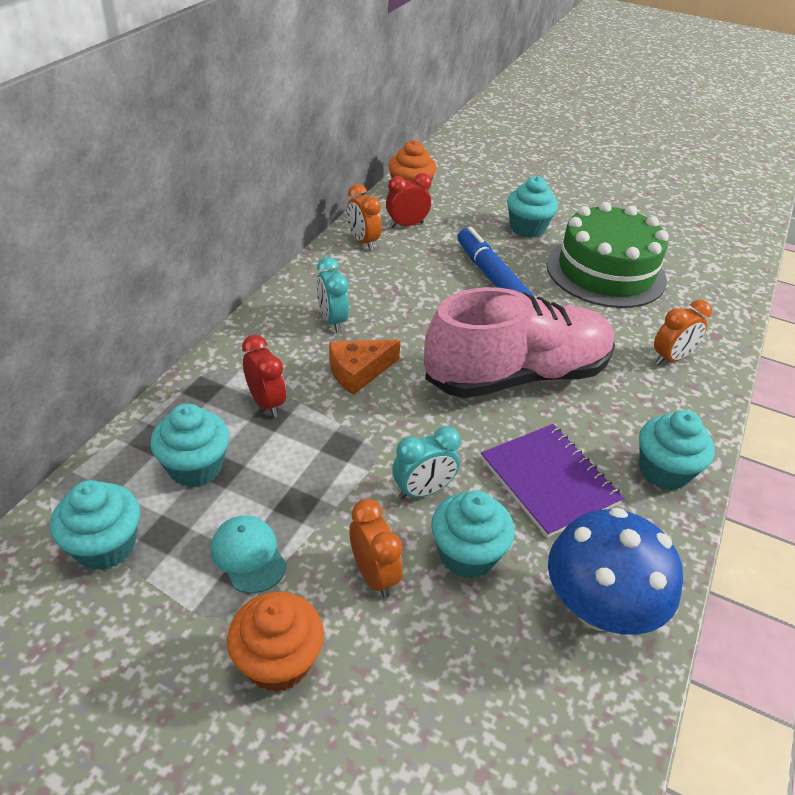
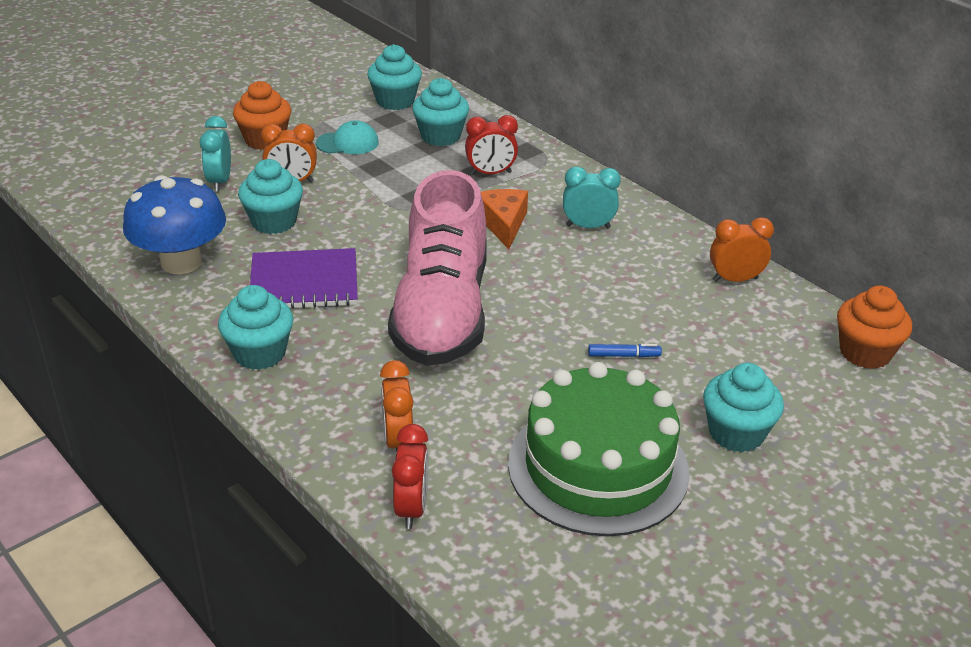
camera: 115 degrees right, 5 degrees down
(406, 225) = (769, 323): red clock -> red clock (411, 508)
(423, 491) = (345, 219): turquoise clock -> turquoise clock (220, 182)
(491, 277) = (624, 355): blue marker -> blue marker, size x0.43

